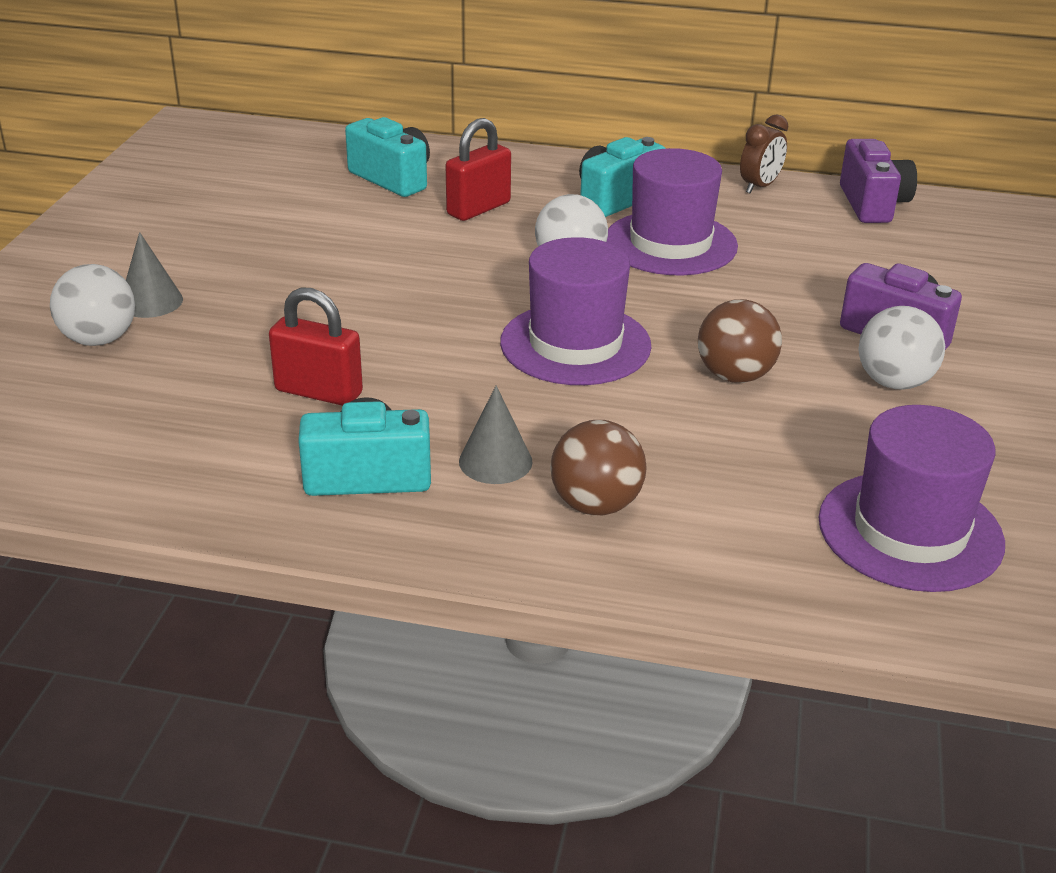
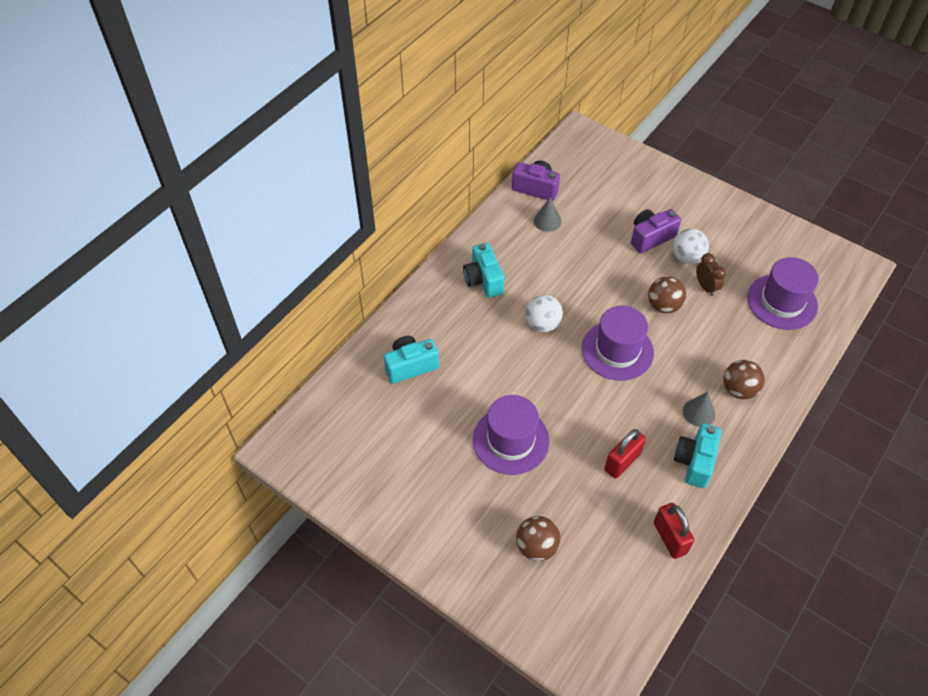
camera: 65 degrees left, 20 degrees up
(99, 339) = (536, 546): white ball -> brown ball
(151, 301) = (505, 515): grey cone -> grey cone (547, 221)
(478, 208) = (466, 340): red padlock -> red padlock (669, 538)
(670, 243) = (540, 278): purple hat -> purple hat (511, 440)
(759, 187) = (498, 219): brown clock -> brown clock (706, 287)

